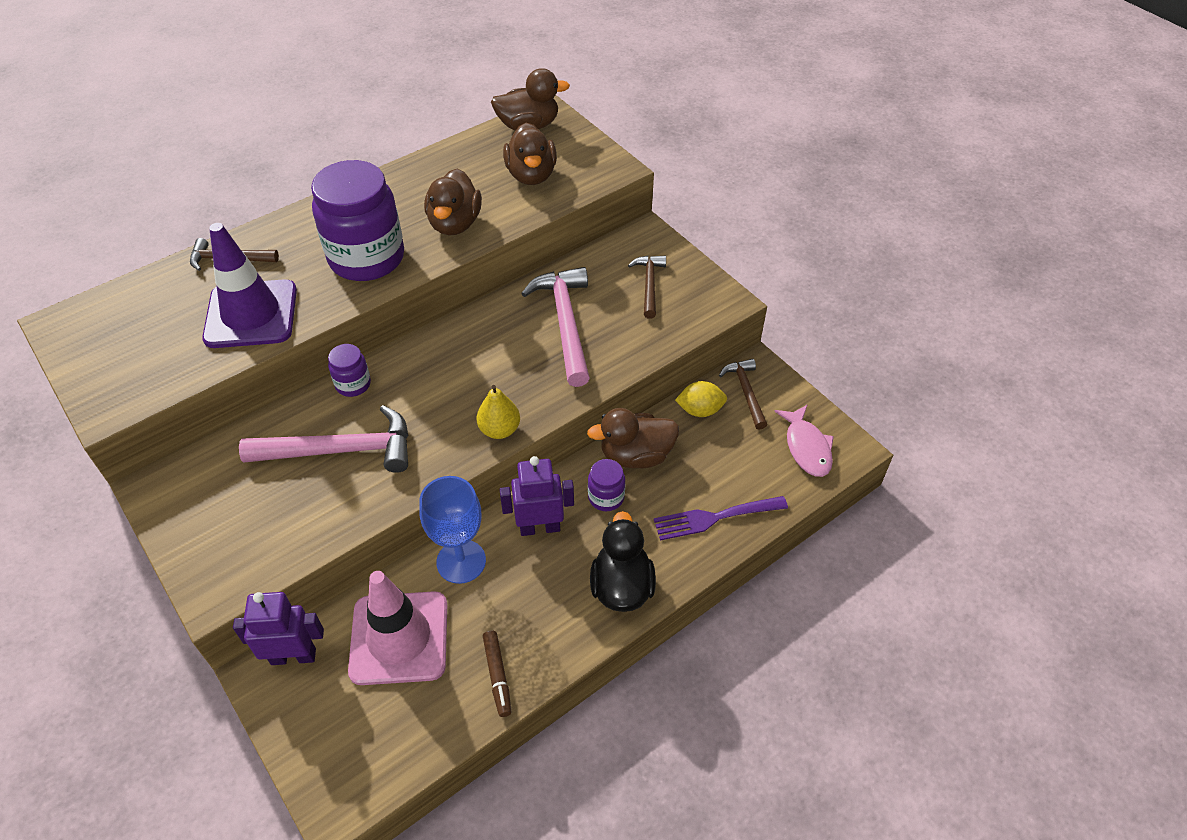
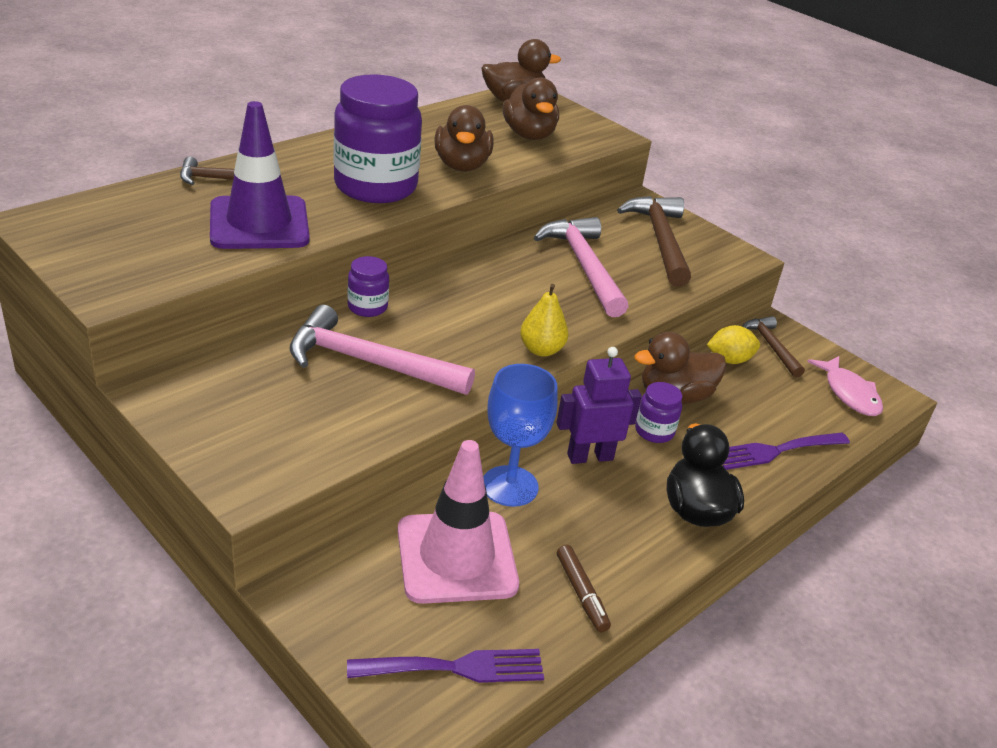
camera: 10 degrees left, 15 degrees down
(293, 656) = (333, 575): purple robot -> none
(341, 450) = (368, 362): pink hammer -> pink hammer turned 150 degrees counterclockwise
(376, 749) = (456, 667): none -> purple fork
(649, 285) = (660, 240): brown hammer -> brown hammer, size x1.74

